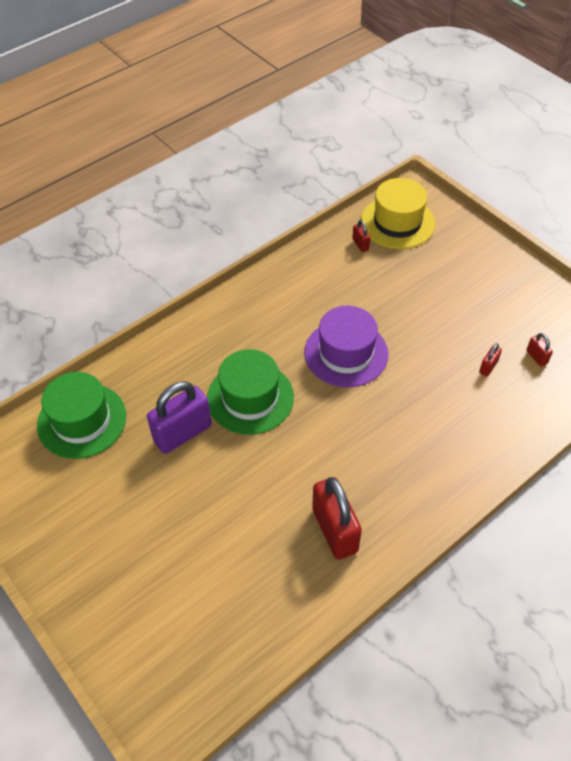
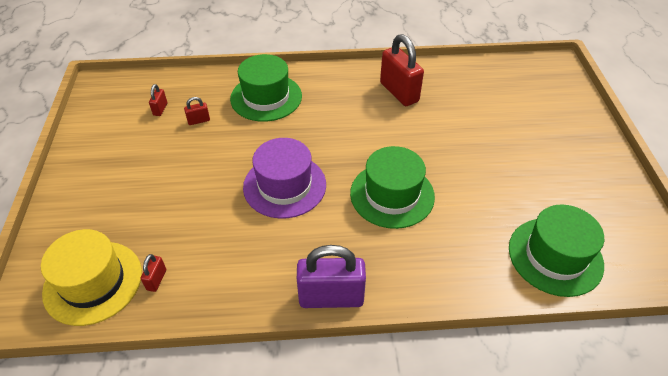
camera: 145 degrees left, 5 degrees down
(182, 433) = (466, 198): purple padlock -> purple padlock (331, 297)
(335, 530) = (399, 92): red padlock -> red padlock turned 45 degrees counterclockwise
(462, 432) = (266, 97): none -> green hat

